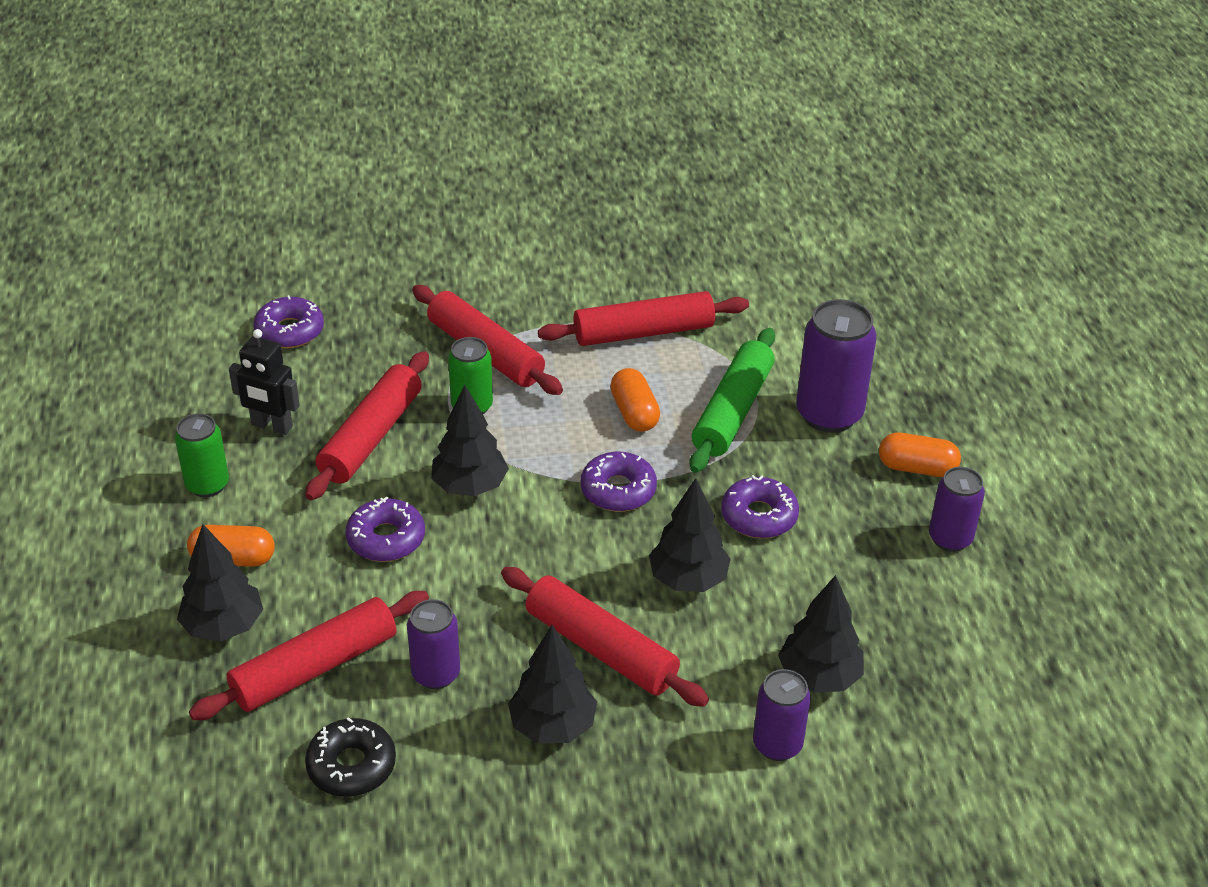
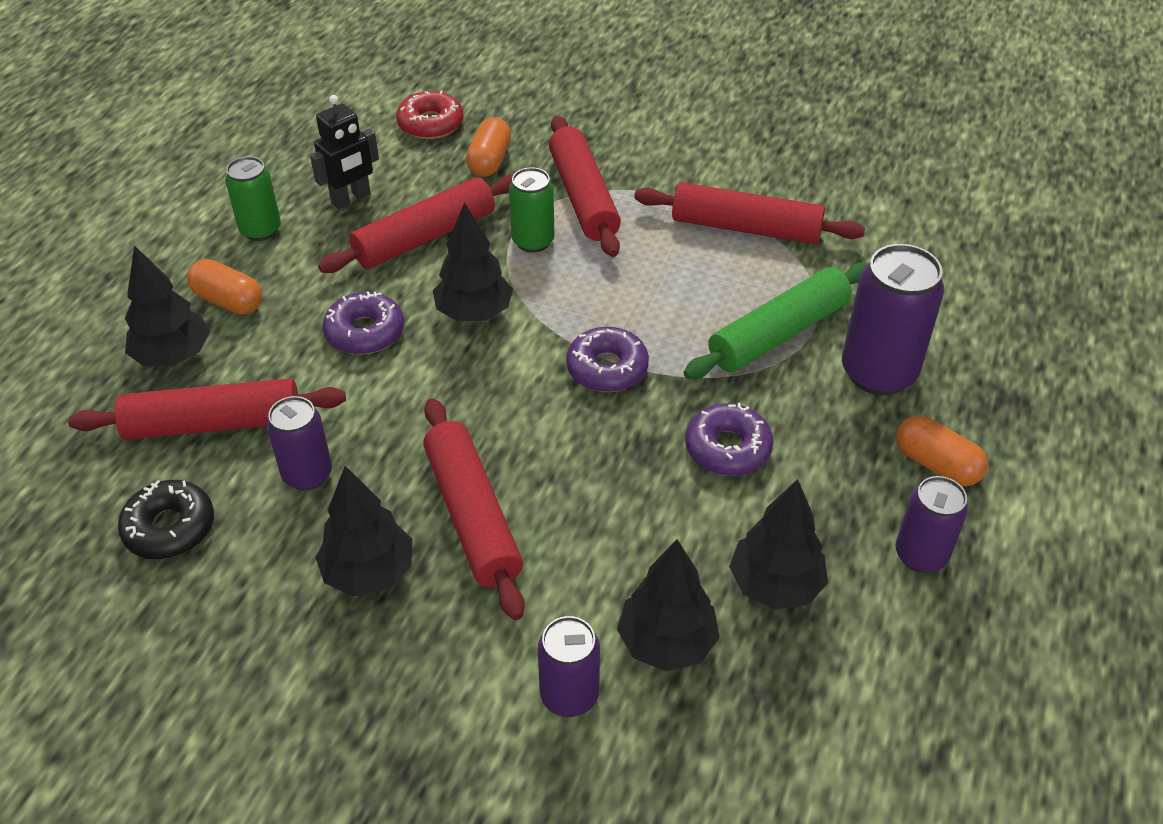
camera: 30 degrees right, 5 degrees up
(271, 426) = (351, 199): black robot -> black robot turned 90 degrees counterclockwise
(289, 331) = (430, 124): purple donut -> red donut
(634, 413) = (679, 300): orange capsule -> orange capsule (489, 161)
(688, 580) = (608, 483): black tree -> black tree (775, 585)

